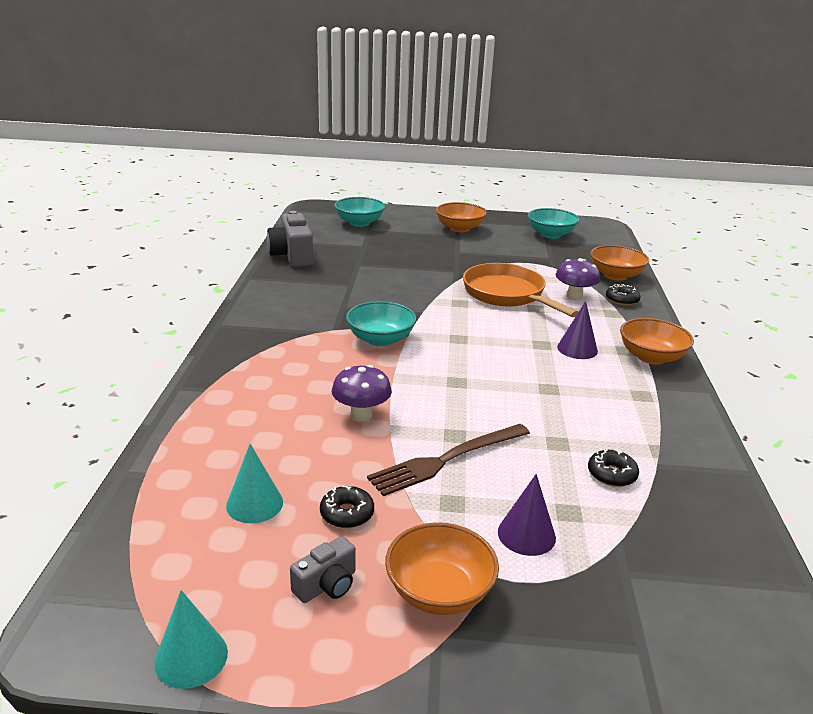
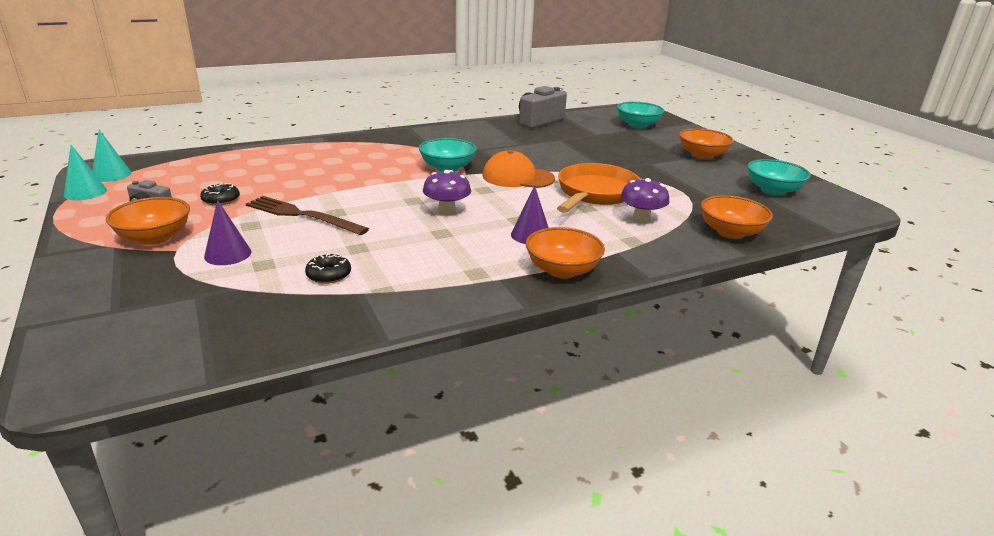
camera: 60 degrees right, 0 degrees up
(254, 504) = (217, 177): turquoise cone -> turquoise cone (111, 175)
(361, 415) = (336, 182): purple mushroom -> purple mushroom (447, 212)
(440, 314) = (518, 177): none -> orange cap
(622, 300) = (673, 242): black donut -> none

